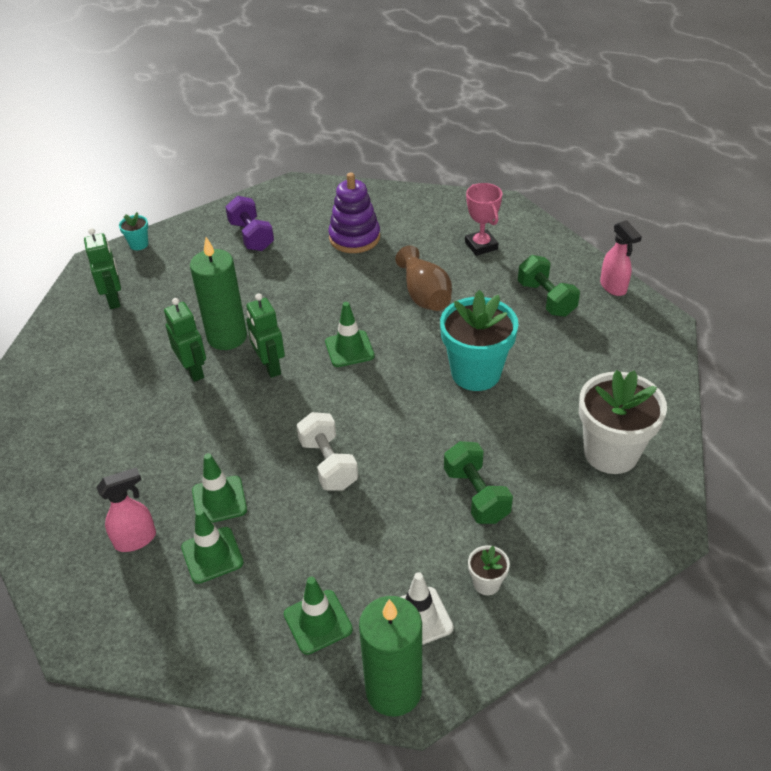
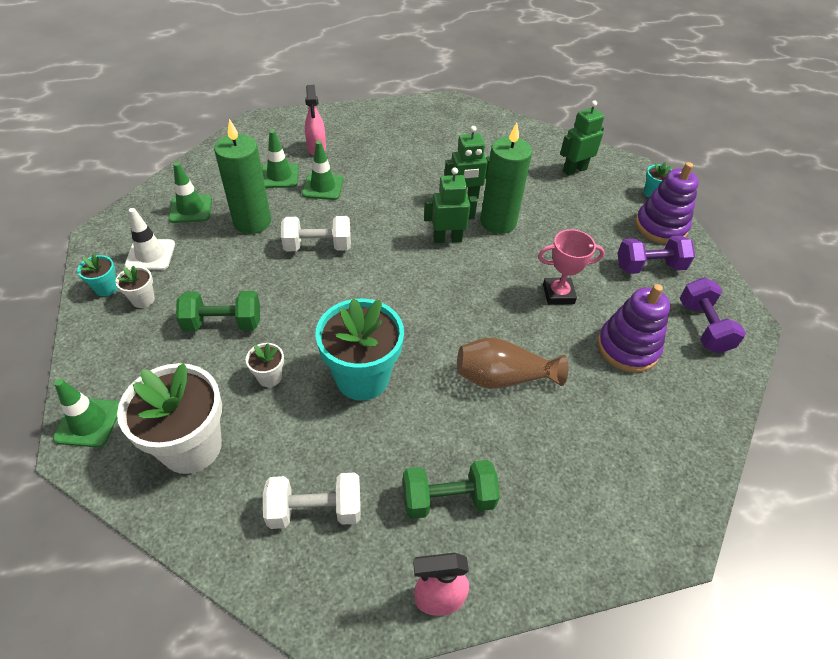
camera: 105 degrees right, 5 degrees up
(114, 299) = (574, 170): green robot -> green robot turned 150 degrees clockwise
(191, 235) = (660, 226): none -> purple stacking toy
(311, 205) = (703, 327): none -> purple dumbbell
(349, 349) = (445, 294): green traffic cone -> green traffic cone (88, 422)
(393, 690) = (115, 229): green candle -> green candle (252, 222)
(481, 246) = (579, 470): pink trophy -> pink trophy (558, 294)
(491, 631) = (106, 288): none -> turquoise flower pot
(513, 432) = (269, 377): none -> white flower pot
(603, 360) = (315, 510): none -> white dumbbell

